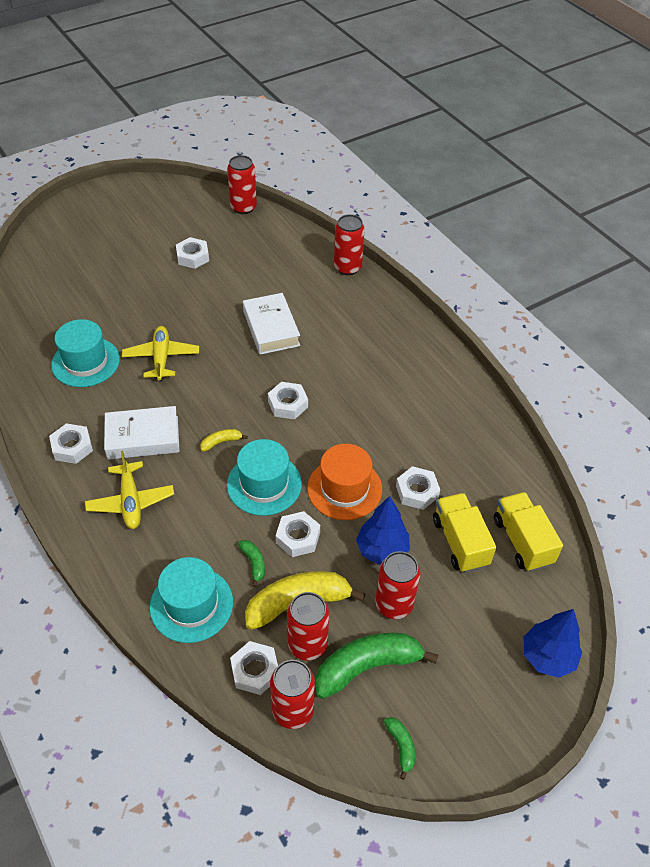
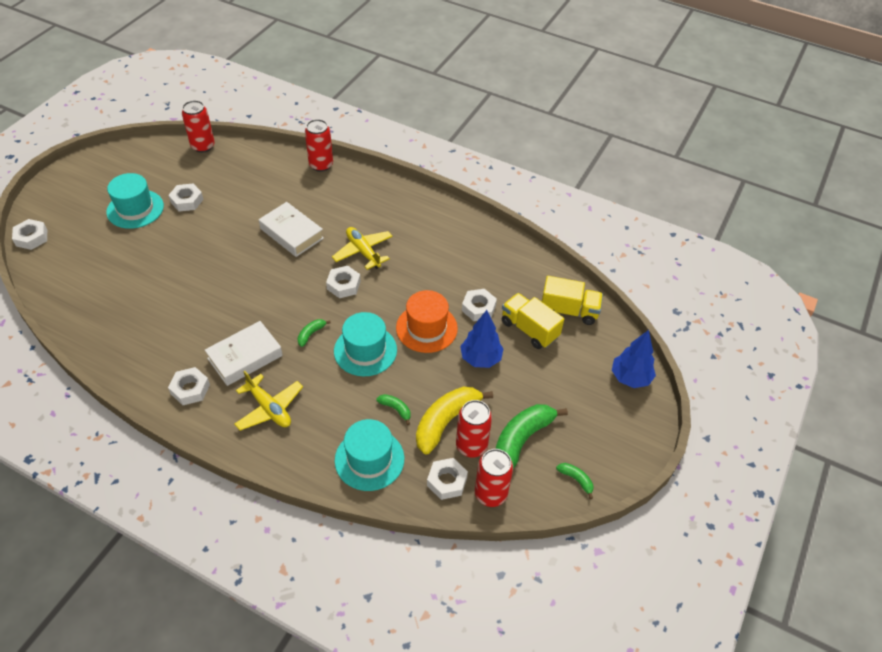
camera: 30 degrees left, 0 degrees up
(85, 362) = (153, 319): turquoise hat -> turquoise hat (135, 209)
(161, 358) = (217, 290): yellow plane -> yellow plane (363, 252)
(221, 442) = (311, 334): yellow banana -> green banana
(298, 537) = (416, 377): white nut -> white nut (31, 238)
(394, 604) = (512, 391): red can -> none
(522, 541) = (569, 311): yellow truck -> yellow truck turned 150 degrees clockwise

